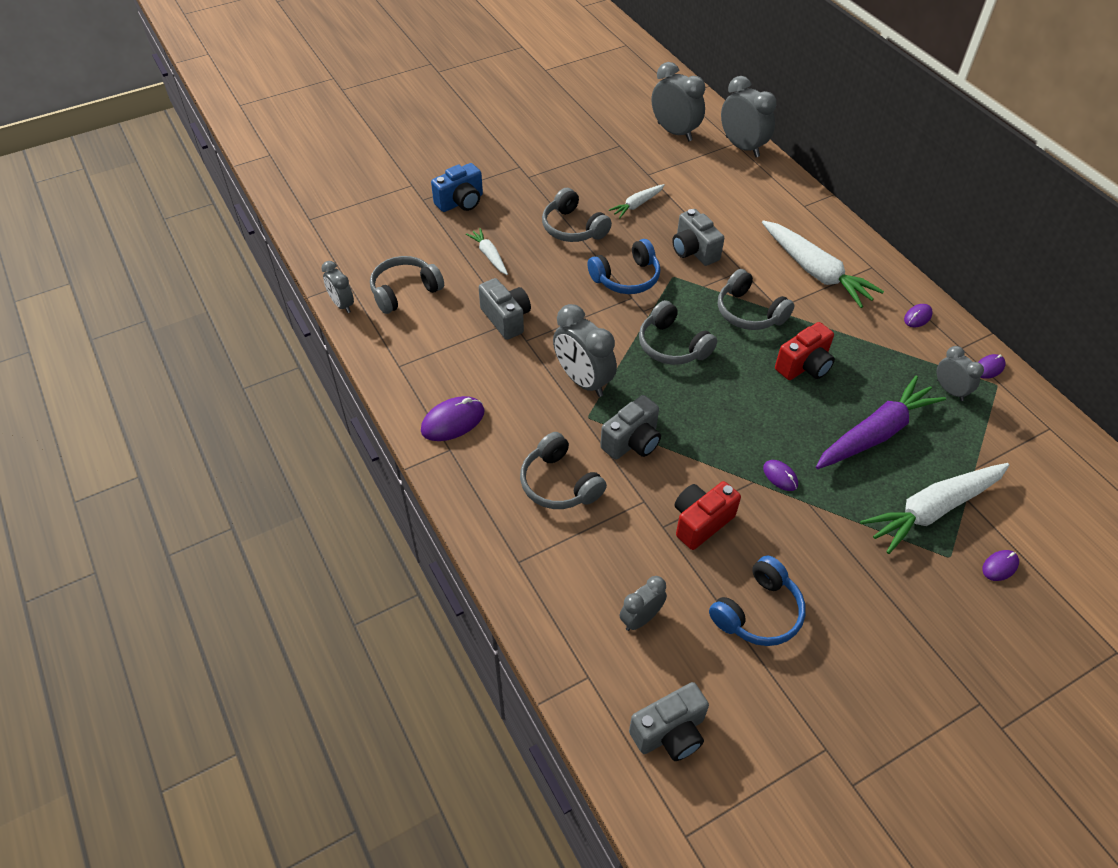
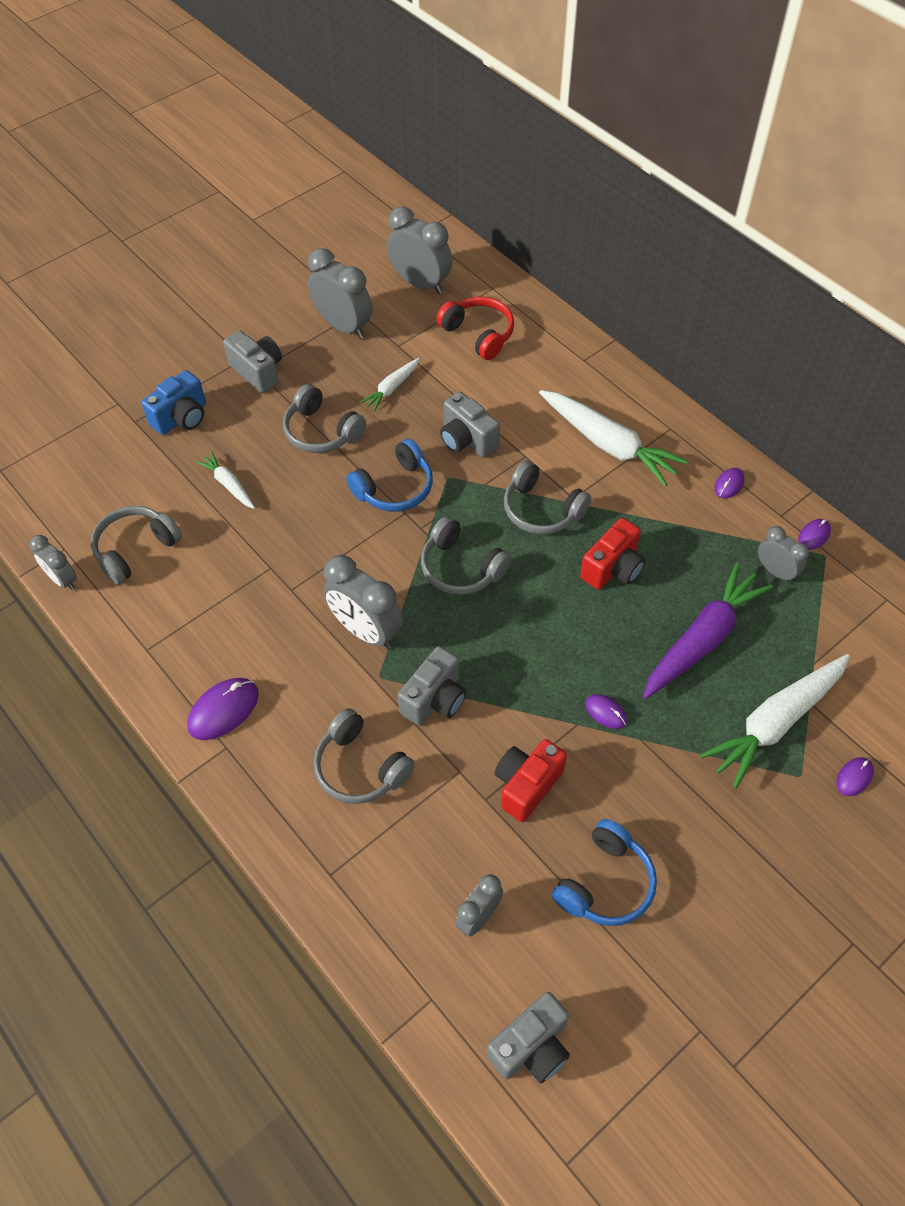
camera: 10 degrees left, 5 degrees up
(506, 319) = (263, 565): grey camera -> grey camera (258, 371)
(717, 175) = (478, 334): none -> red headphones
(742, 147) = (502, 292): grey clock -> grey clock (343, 326)

